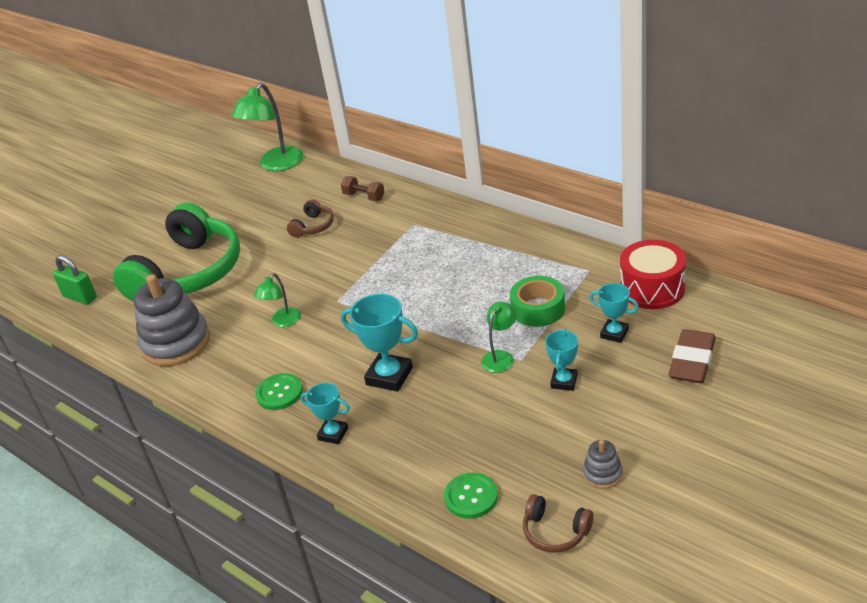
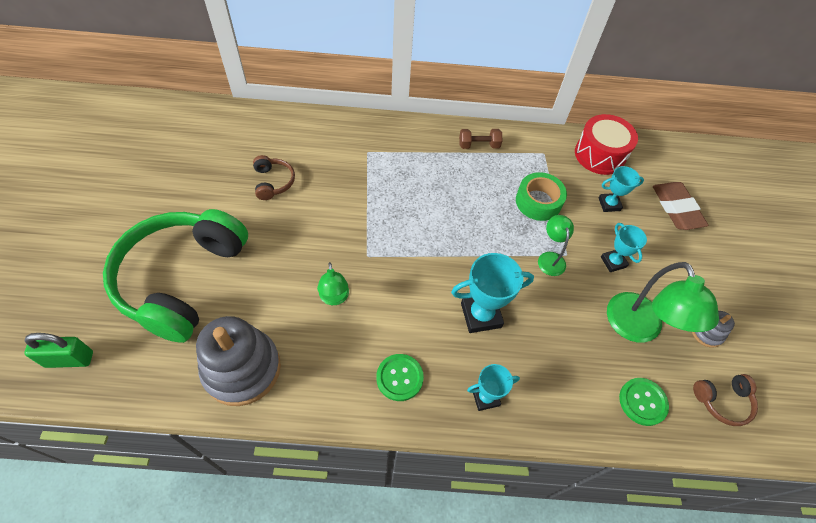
camera: 45 degrees left, 20 degrees up
(188, 273) = (182, 279): green headphones -> green headphones turned 150 degrees counterclockwise
(276, 165) = (172, 123): green lamp -> green lamp (638, 329)
(364, 197) = (296, 135): brown dumbbell -> brown dumbbell (479, 145)

